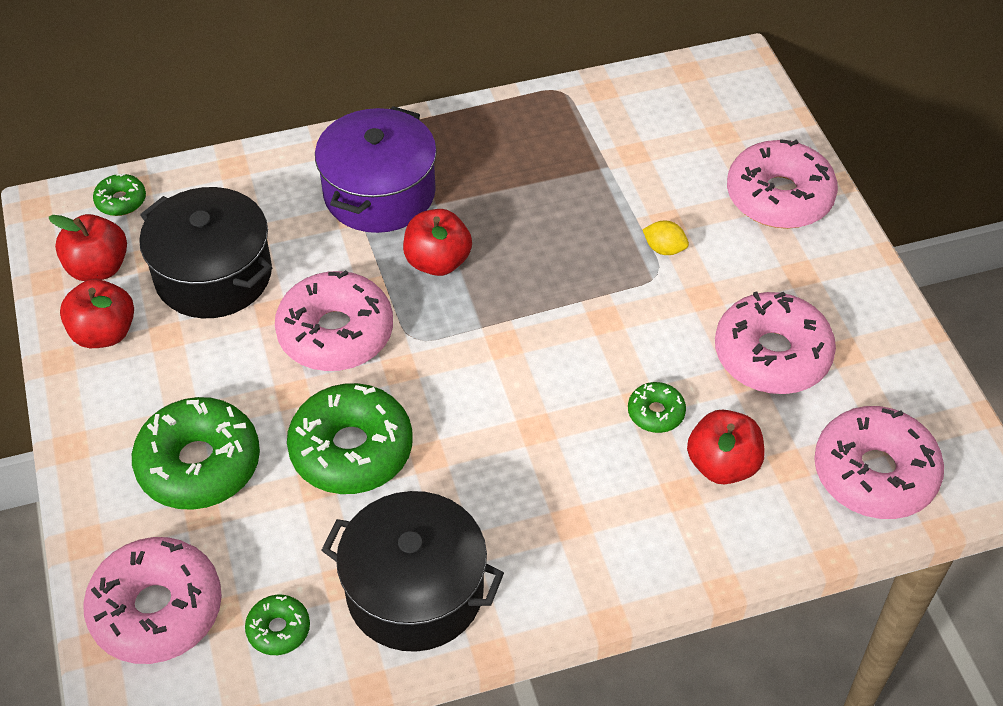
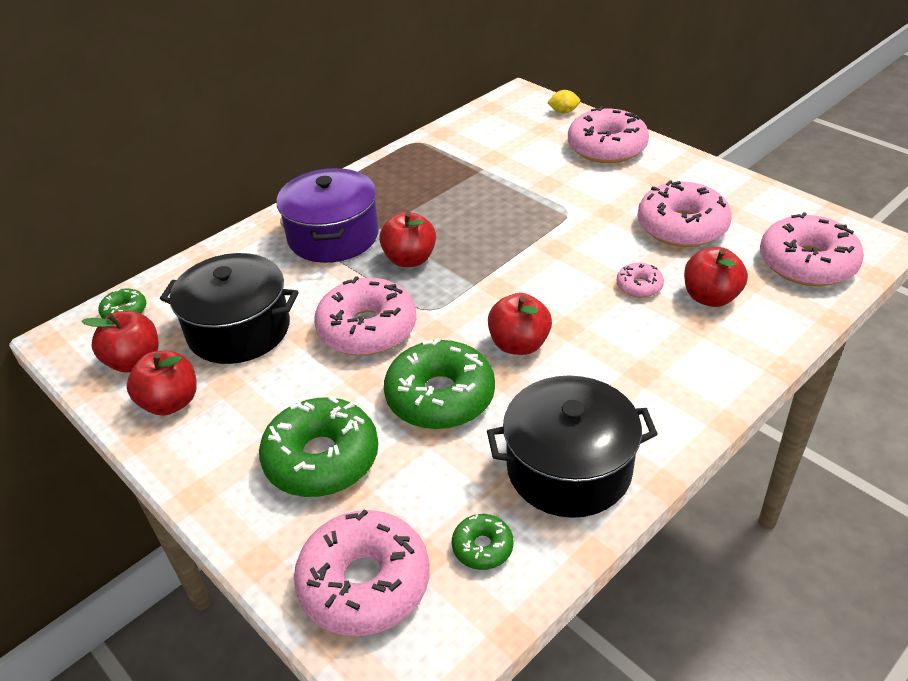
camera: 25 degrees left, 10 degrees down
(472, 426) = (519, 344): none -> red apple
(656, 413) = (639, 286): green donut -> pink donut
(664, 249) = (560, 197): yellow lemon -> yellow lemon (563, 112)

